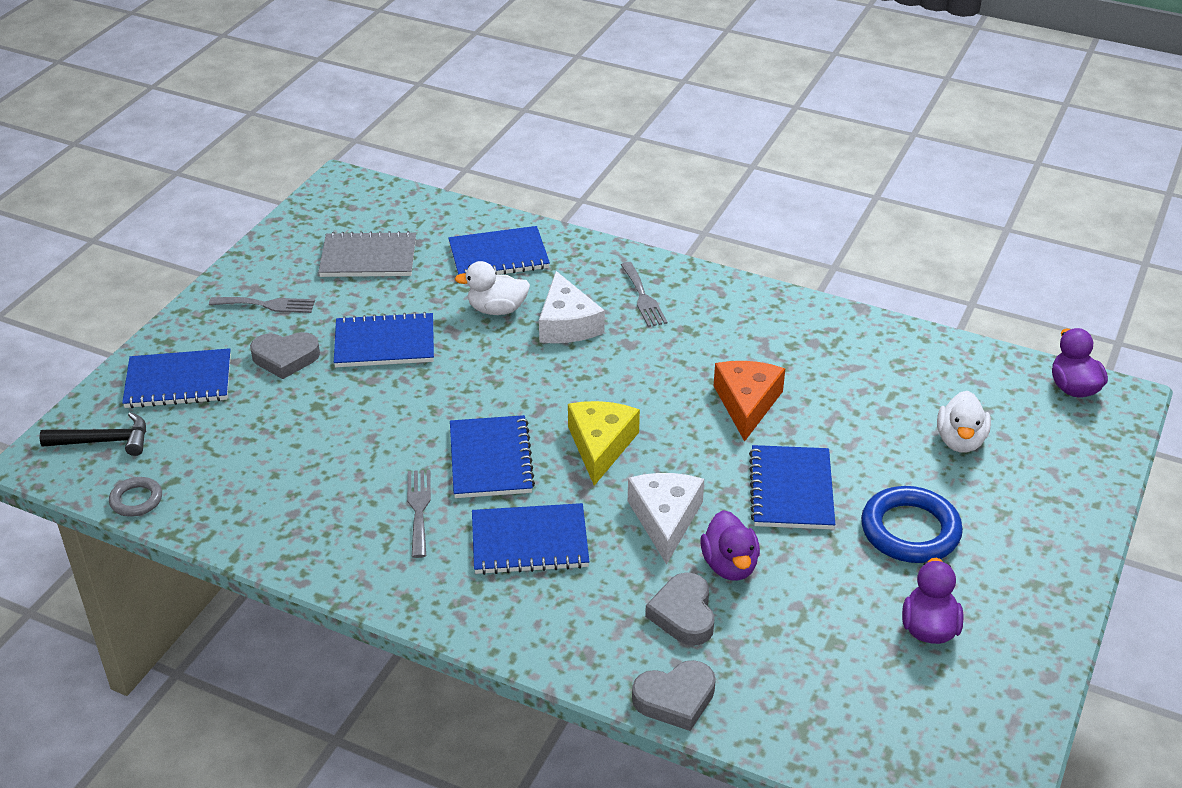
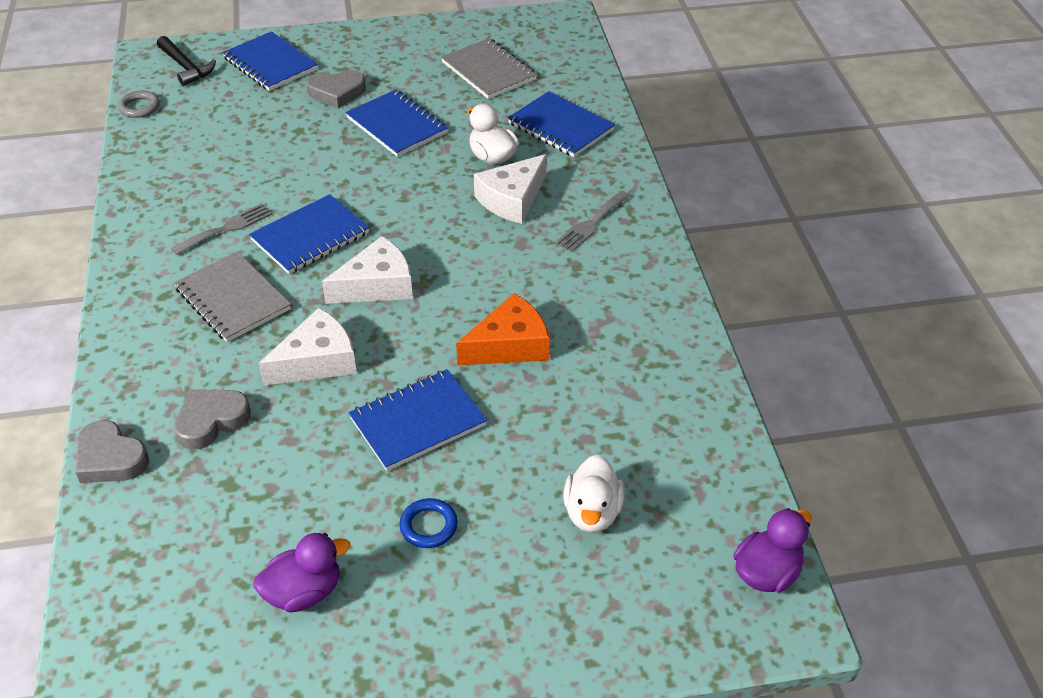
camera: 55 degrees right, 5 degrees up
(267, 305) = (387, 57): grey fork -> none
(285, 358) = (337, 92): grey heart -> grey heart turned 60 degrees counterclockwise
(529, 542) = (232, 299): blue notebook -> grey notebook
(600, 446) = (377, 285): yellow cheese -> white cheese
(729, 565) = (290, 424): purple duck -> none
(910, 530) = (428, 526): blue ring -> blue ring, size x0.53
(960, 441) = (592, 513): white duck -> white duck turned 60 degrees counterclockwise

